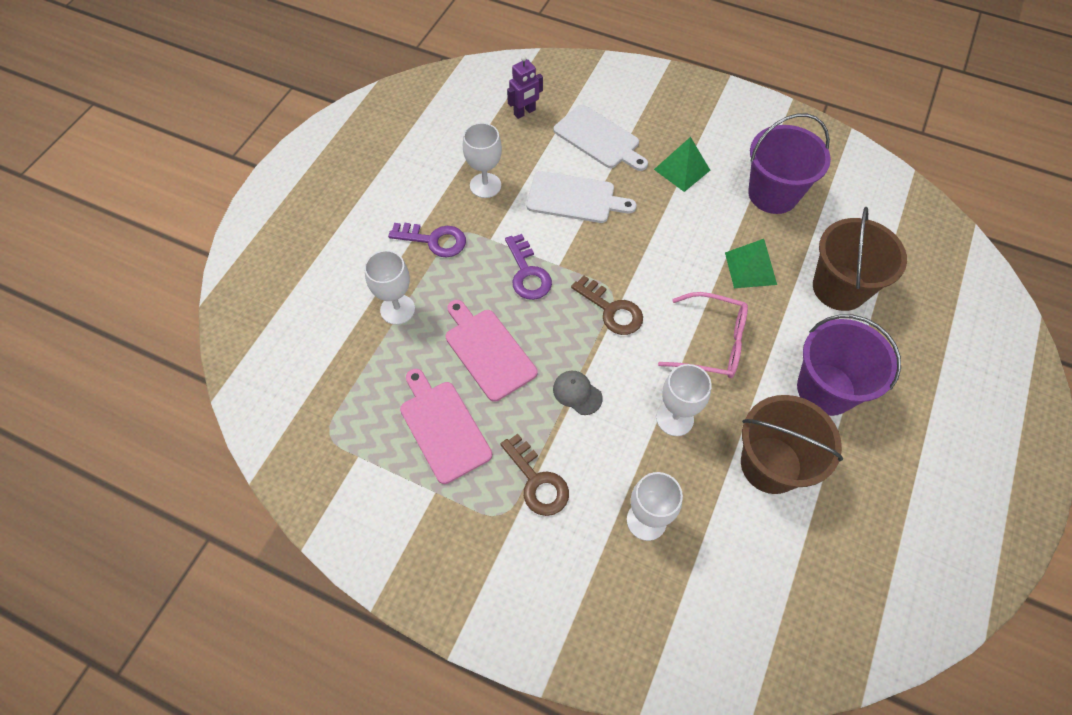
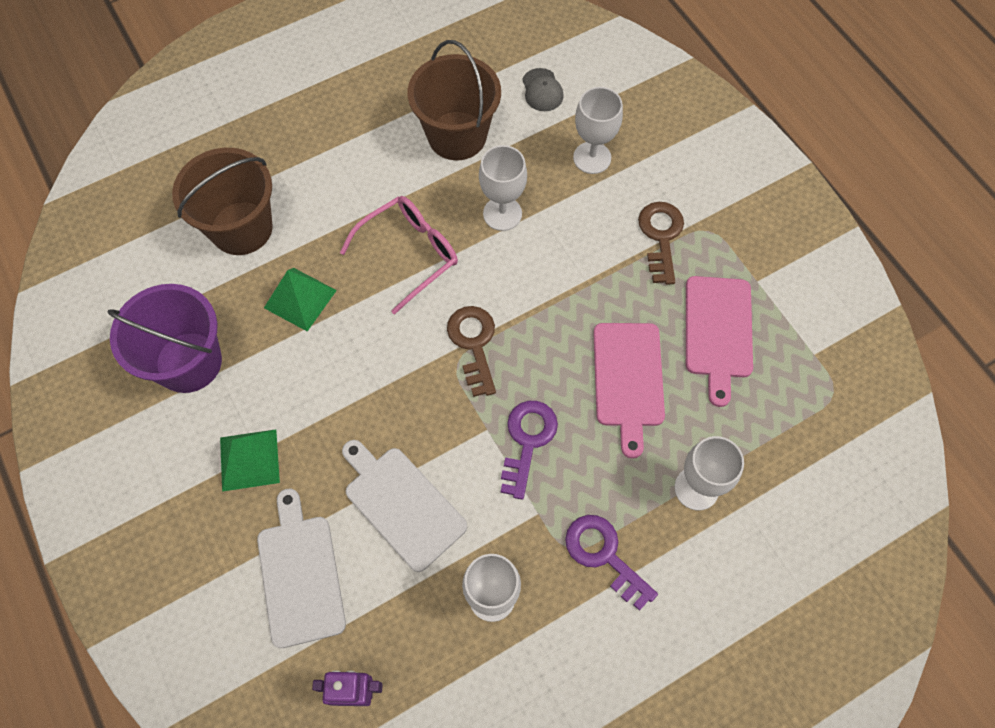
camera: 145 degrees left, 5 degrees up
(577, 393) = (571, 286): grey cap -> grey cap (542, 90)
(712, 343) = (409, 254): pink glasses -> pink glasses turned 90 degrees clockwise
(825, 389) = (353, 158): purple bucket -> none

